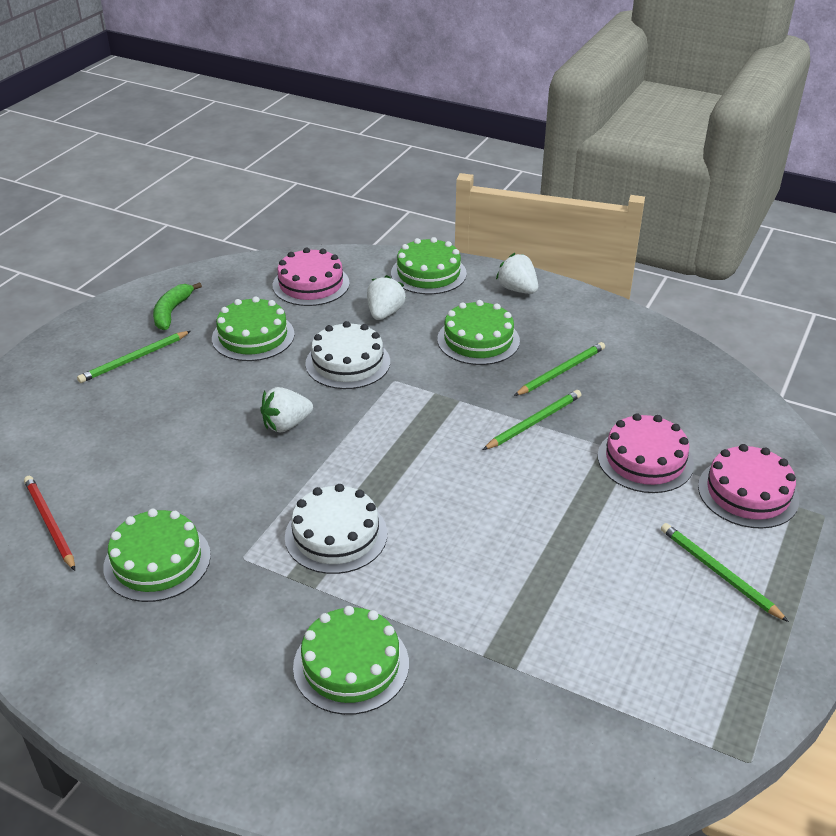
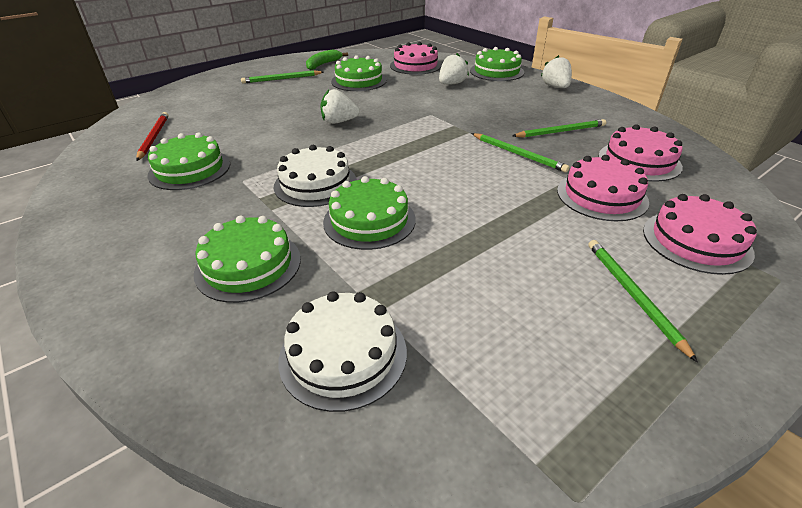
camera: 25 degrees right, 0 degrees up
(348, 362) = (406, 101): white cake -> white cake (343, 354)
(478, 340) = (507, 105): green cake -> green cake (369, 220)
(534, 422) = (518, 154): green pencil -> green pencil turned 60 degrees clockwise
(660, 398) = (639, 161): none -> pink cake

